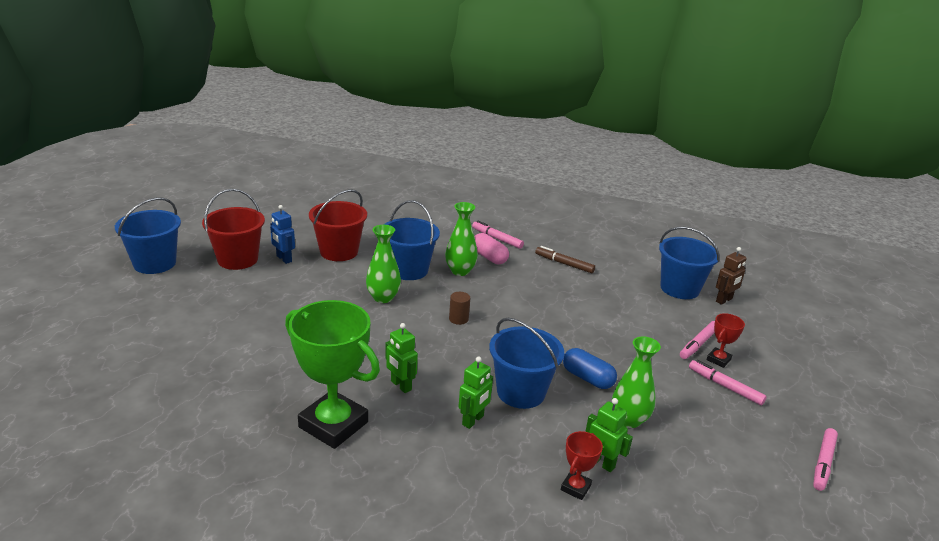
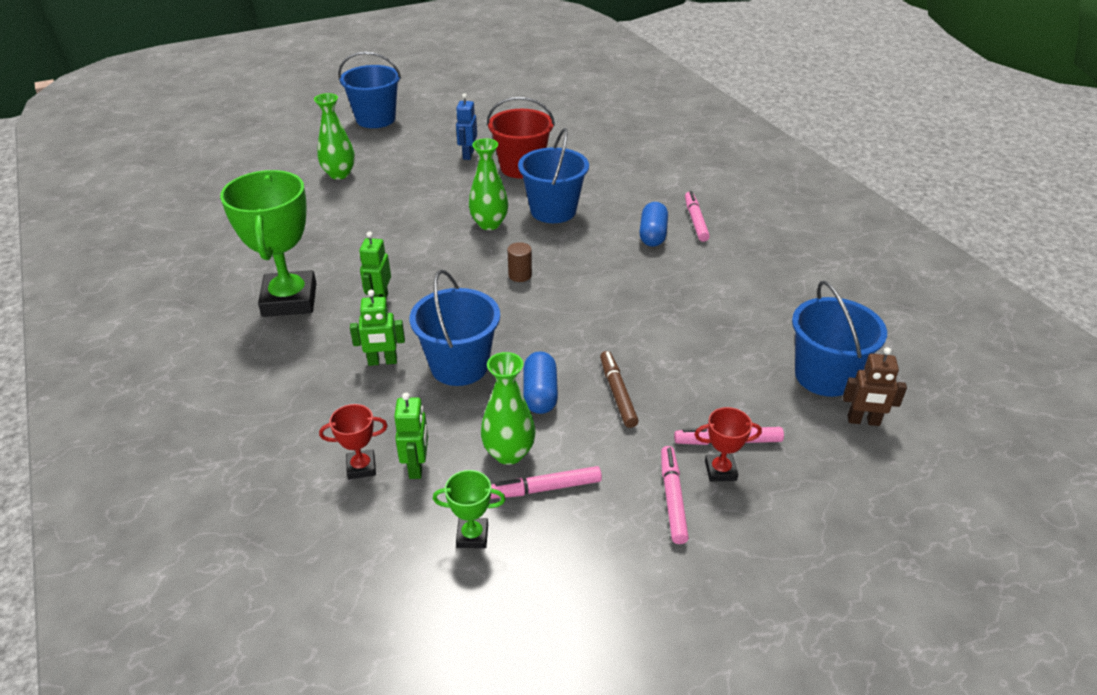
camera: 50 degrees right, 10 degrees up
(237, 259) = (434, 140): red bucket -> none
(460, 271) = (599, 234): green vase -> green vase (339, 174)
(489, 257) = (652, 235): pink capsule -> blue capsule
(564, 264) = (725, 279): brown marker -> brown marker (617, 393)
(688, 474) = (472, 536): none -> green trophy
(823, 463) = (634, 646): pink marker -> pink marker (545, 488)

